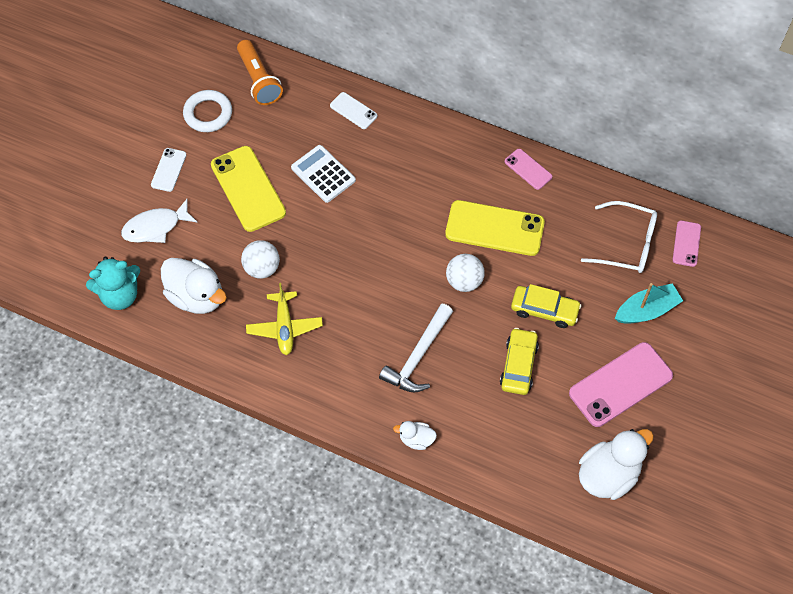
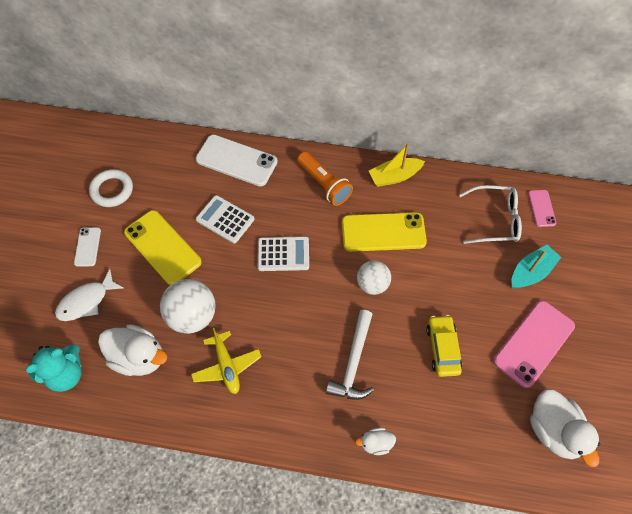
camera: 15 degrees left, 0 degrees up
(259, 80) = (150, 153): orange flashlight -> orange flashlight (324, 184)
(262, 268) = (192, 316): white ball -> white ball, size x1.53
(353, 111) = (236, 161): white phone -> white phone, size x1.93
(376, 226) = (283, 254): none -> white calculator
(528, 169) = (394, 176): pink phone -> yellow boat
(544, 310) = (448, 293): yellow car -> none
(608, 475) = (553, 431): white duck -> white duck turned 120 degrees clockwise

